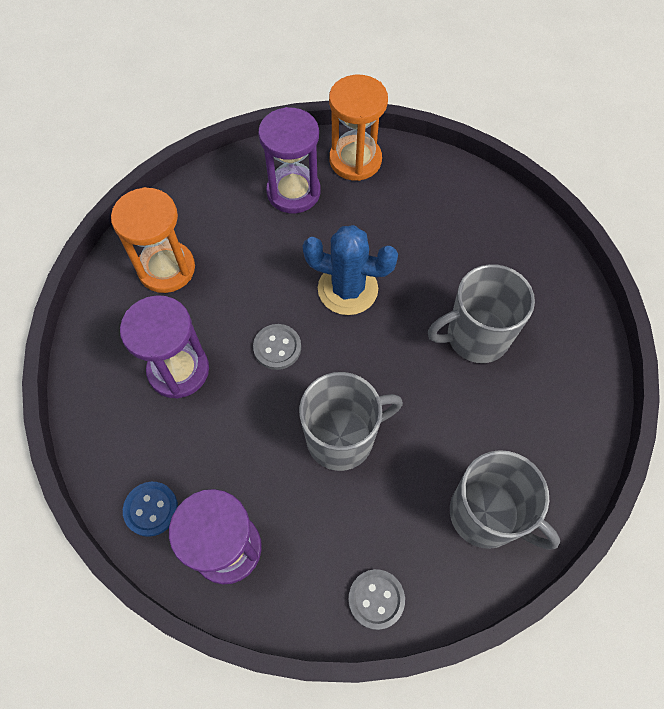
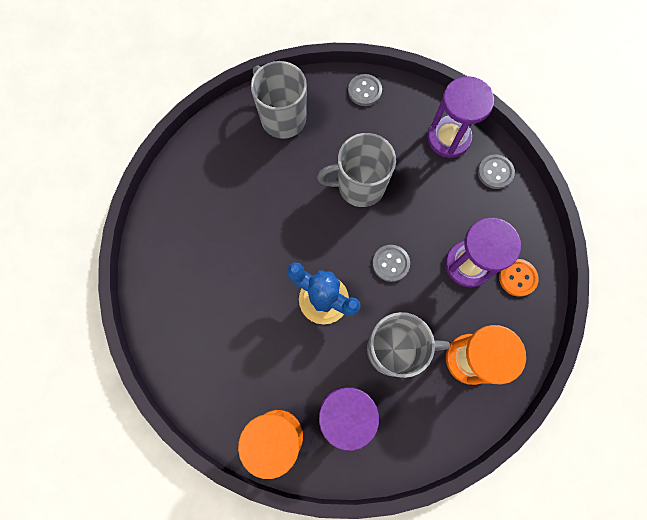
camera: 165 degrees left, 10 degrees up
(113, 369) = (517, 278): none -> orange button
(151, 509) = (495, 172): blue button -> grey button
(476, 336) = (239, 234): grey mug -> grey mug (394, 349)

